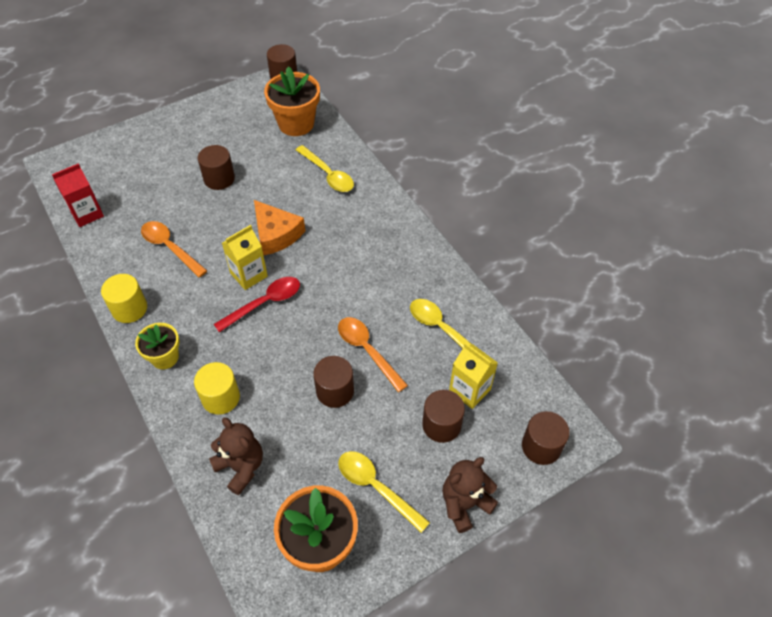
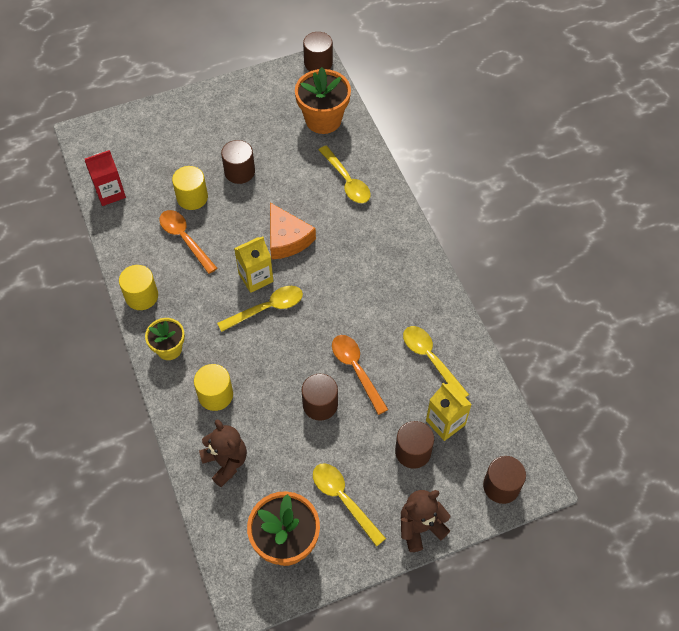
camera: 10 degrees right, 5 degrees up
(173, 208) = (192, 197): none -> yellow cylinder
(264, 303) = (267, 308): red spoon -> yellow spoon

